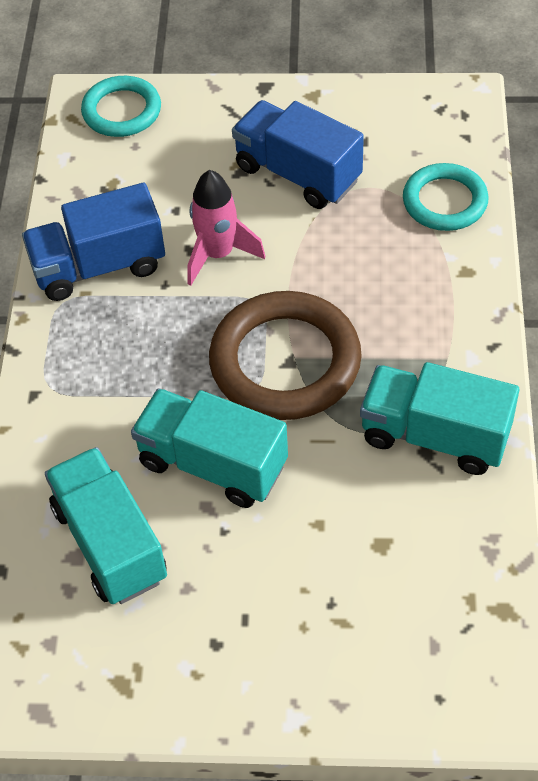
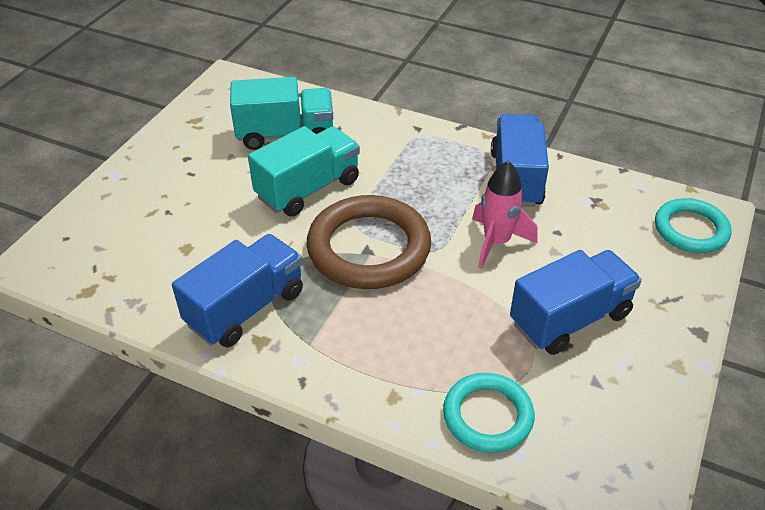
camera: 110 degrees right, 10 degrees down
(434, 436) = (246, 308): turquoise truck -> blue truck

